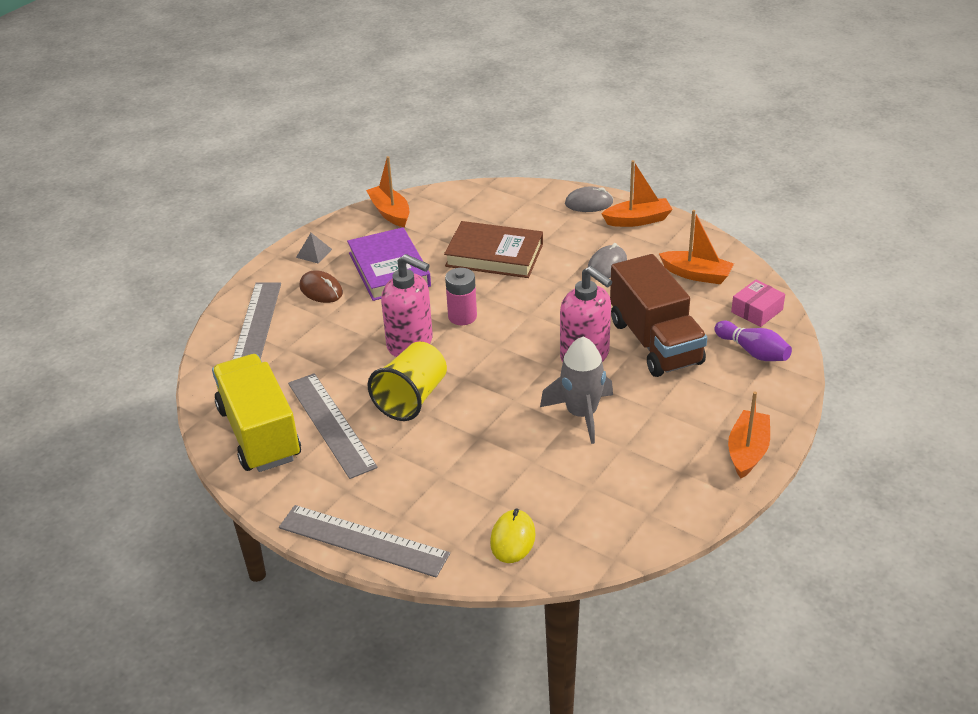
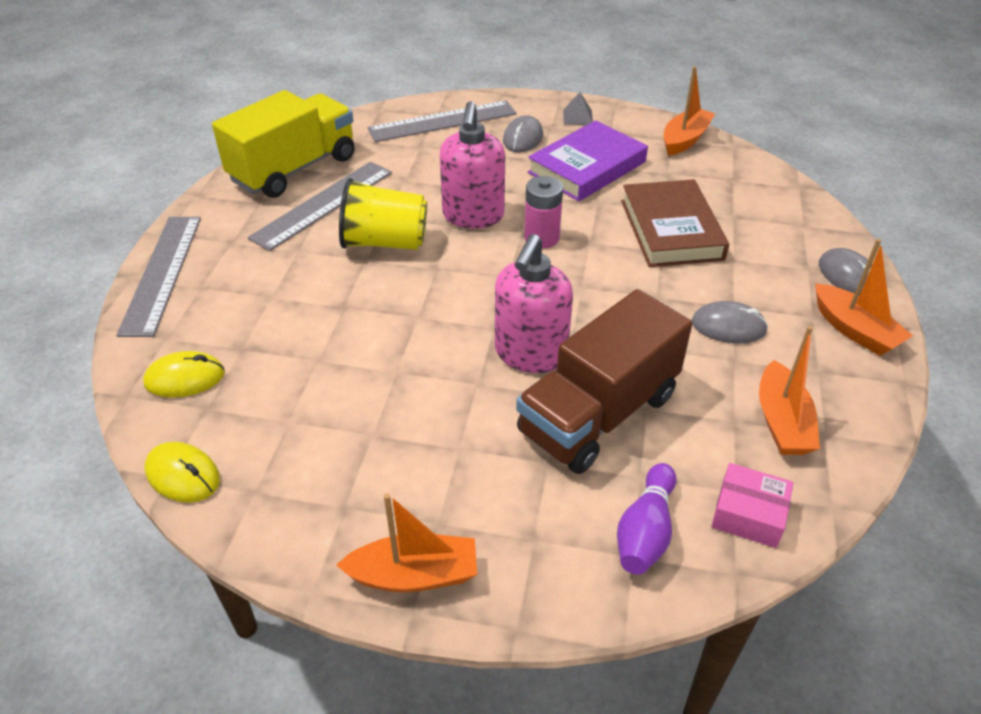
camera: 65 degrees right, 5 degrees up
(321, 290) = (522, 138): brown mouse -> grey mouse
(581, 414) = (418, 379): grey rocket -> none
(617, 550) = (183, 475): none -> yellow mouse

